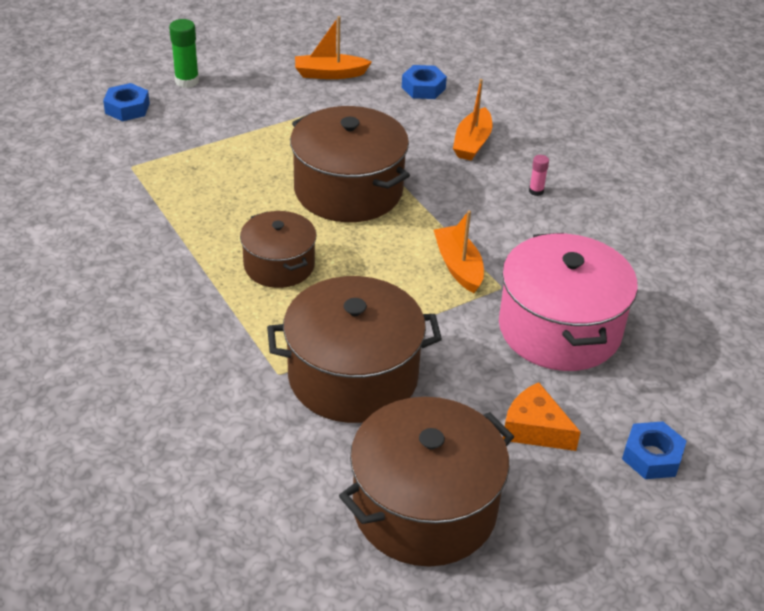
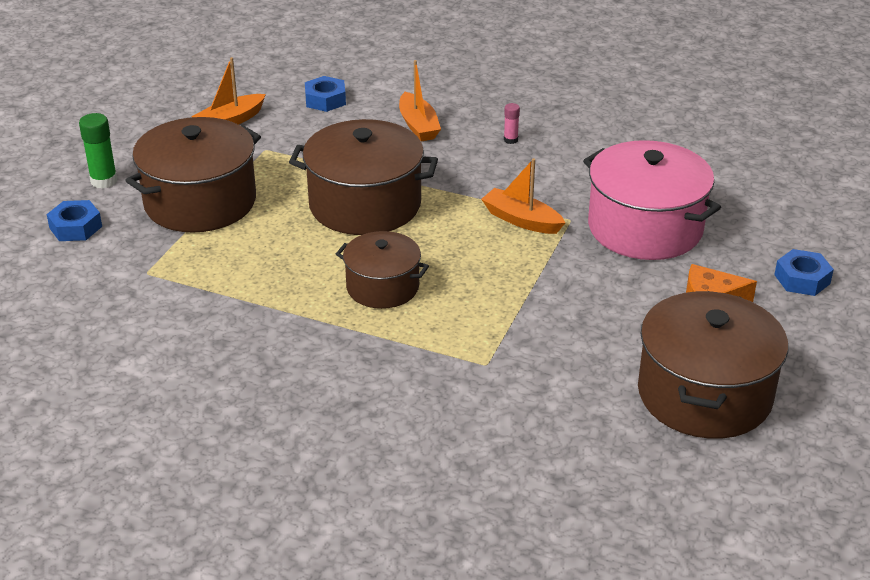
camera: 35 degrees left, 5 degrees down
(353, 376) = (544, 336): brown pot -> brown pot (200, 202)

